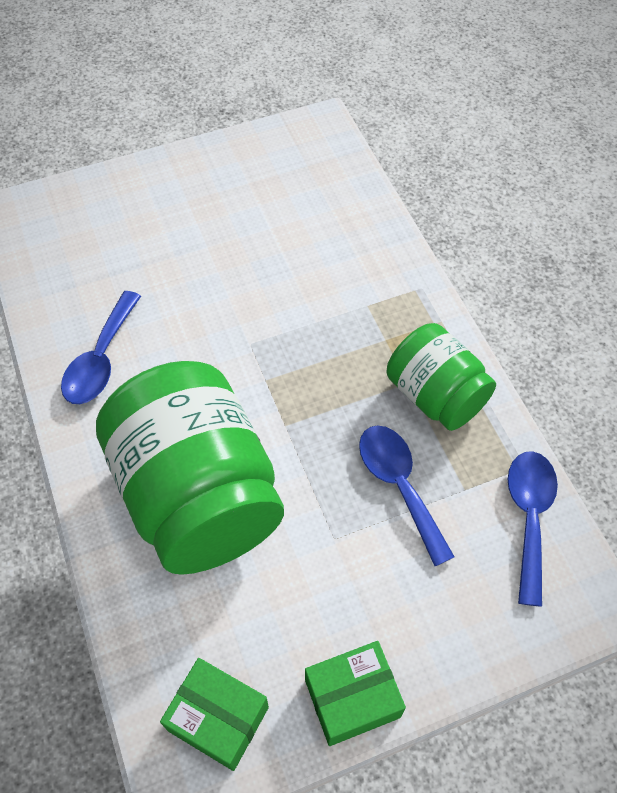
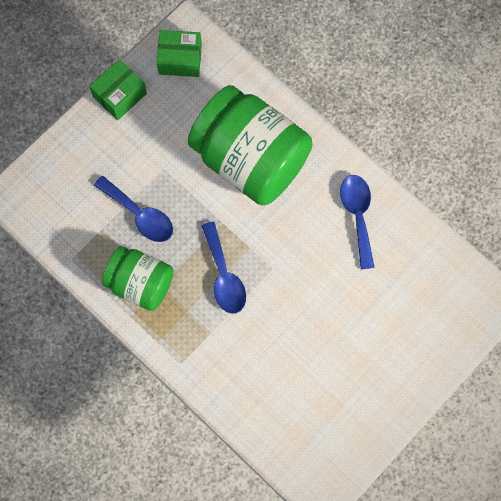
camera: 155 degrees right, 15 degrees up
(529, 517) = (59, 228): blue spoon -> blue spoon (224, 276)

